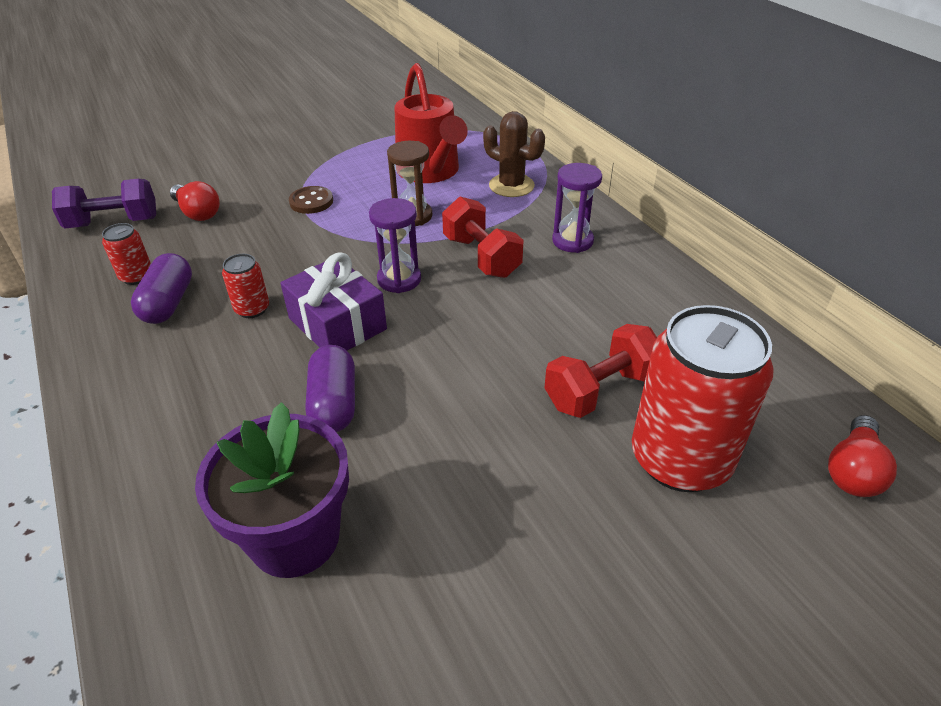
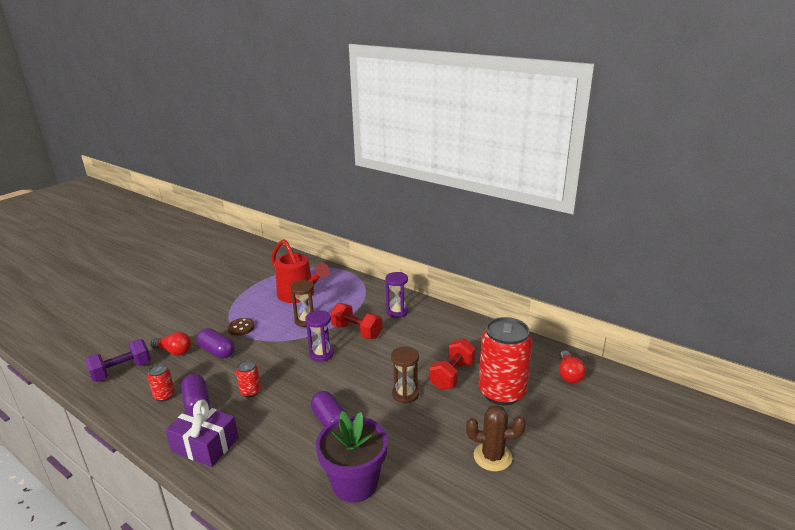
camera: 25 degrees left, 15 degrees down
(252, 229) = (217, 351): none -> purple capsule
(337, 324) = (304, 385): purple gift -> purple gift (205, 444)
(491, 398) = (405, 394): none -> brown hourglass
(511, 186) = (348, 292): brown cactus -> brown cactus (492, 457)

